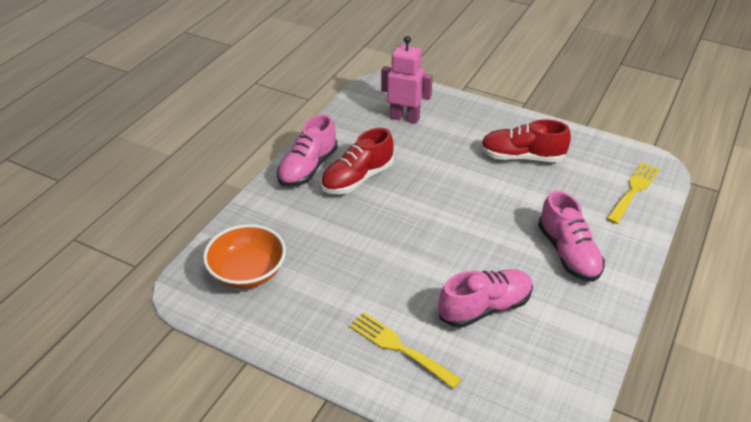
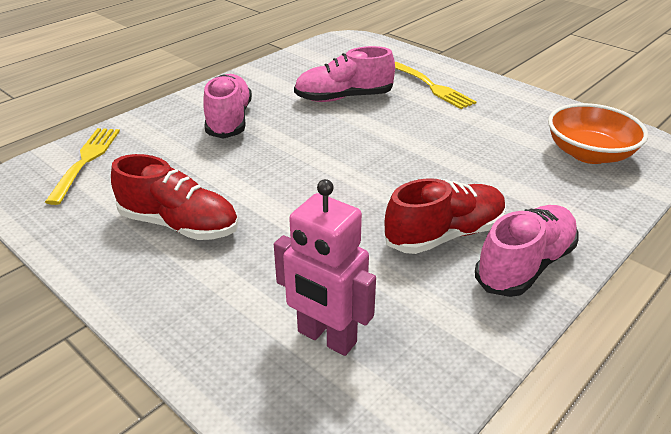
camera: 165 degrees left, 5 degrees down
(633, 190) = (86, 161): yellow fork -> yellow fork turned 135 degrees clockwise

